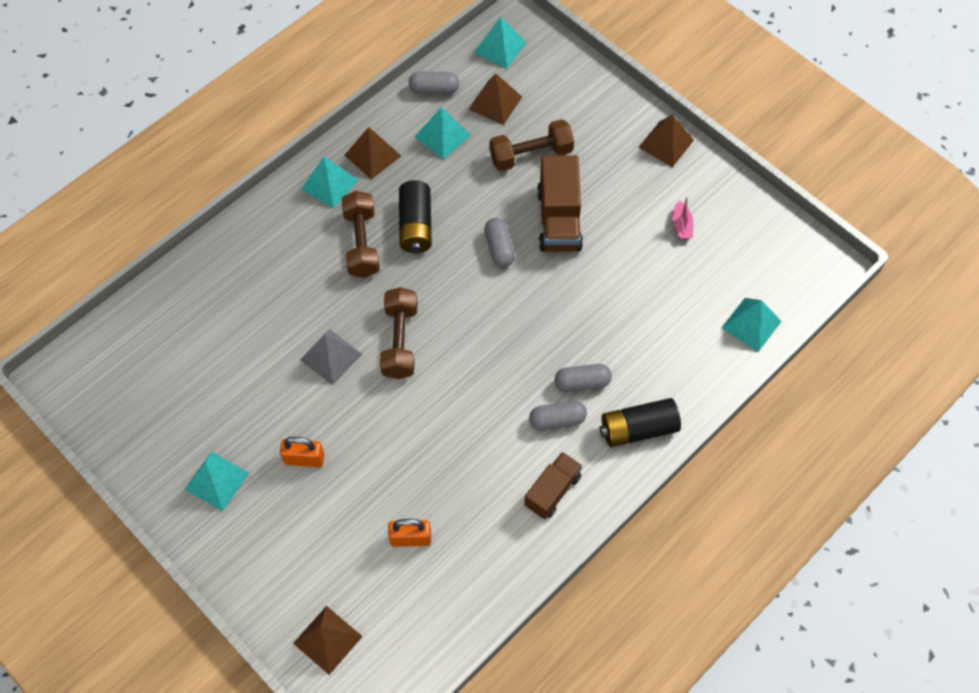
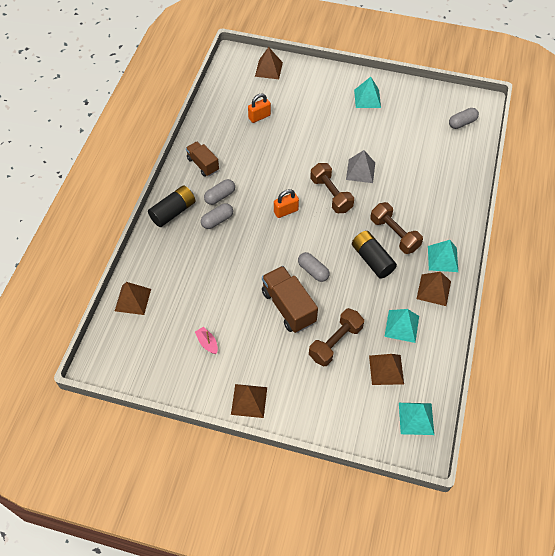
camera: 150 degrees right, 5 degrees down
(304, 459) = (335, 124): orange padlock -> orange padlock (286, 211)
(434, 89) = (434, 357): grey capsule -> grey capsule (462, 123)
(552, 491) = (203, 164): brown truck -> brown truck turned 135 degrees clockwise
(751, 324) = (133, 299): turquoise pyramid -> brown pyramid

